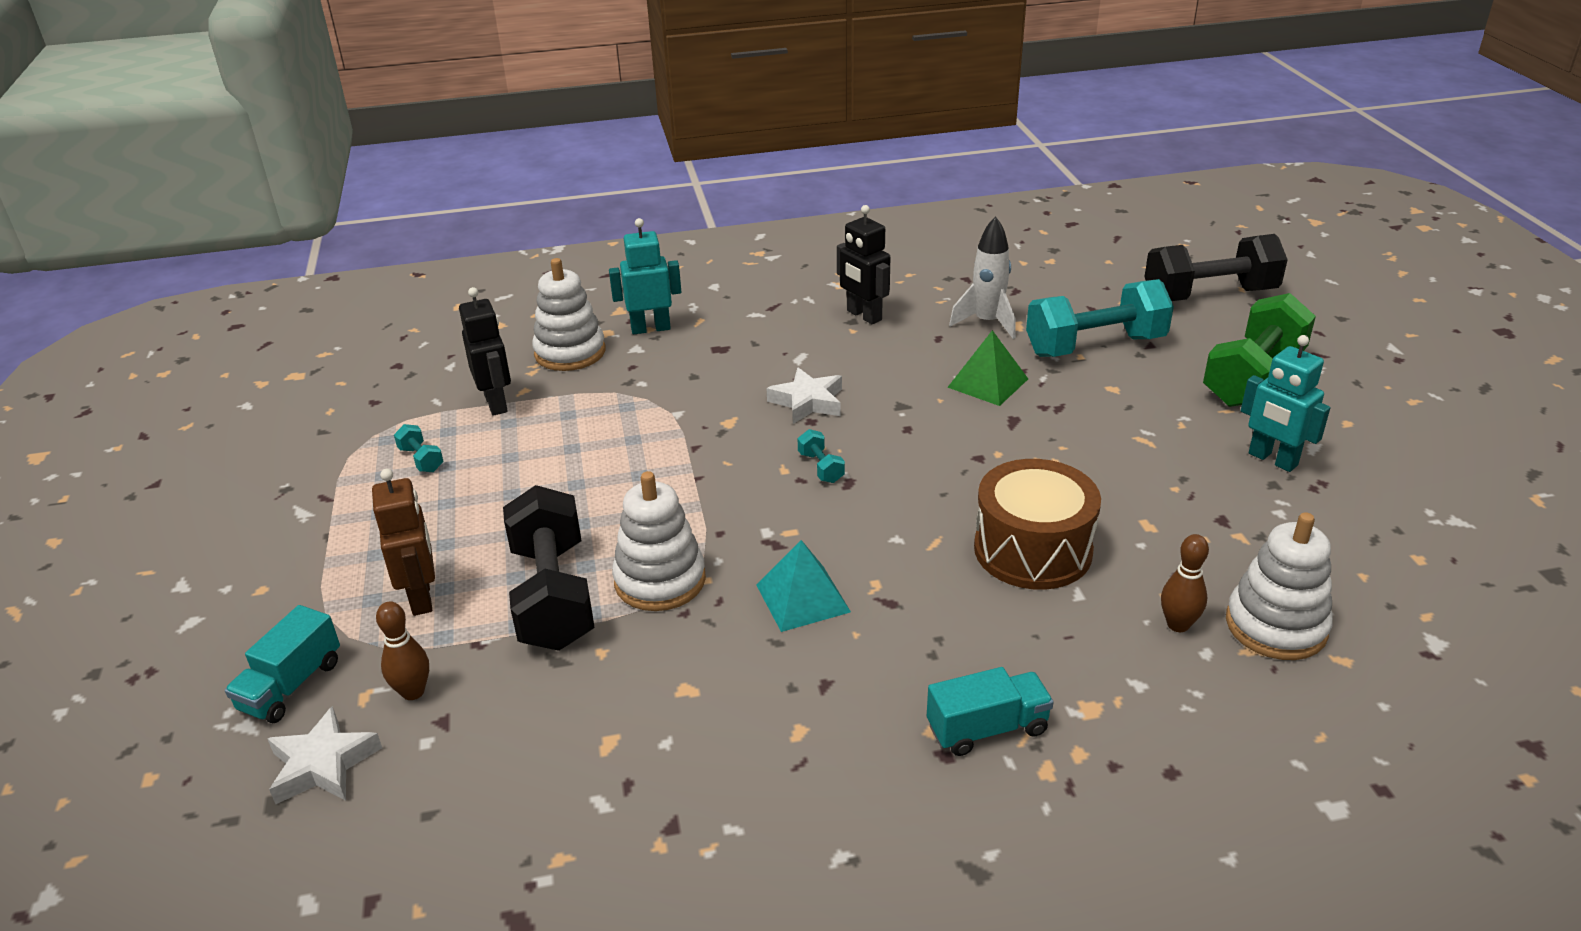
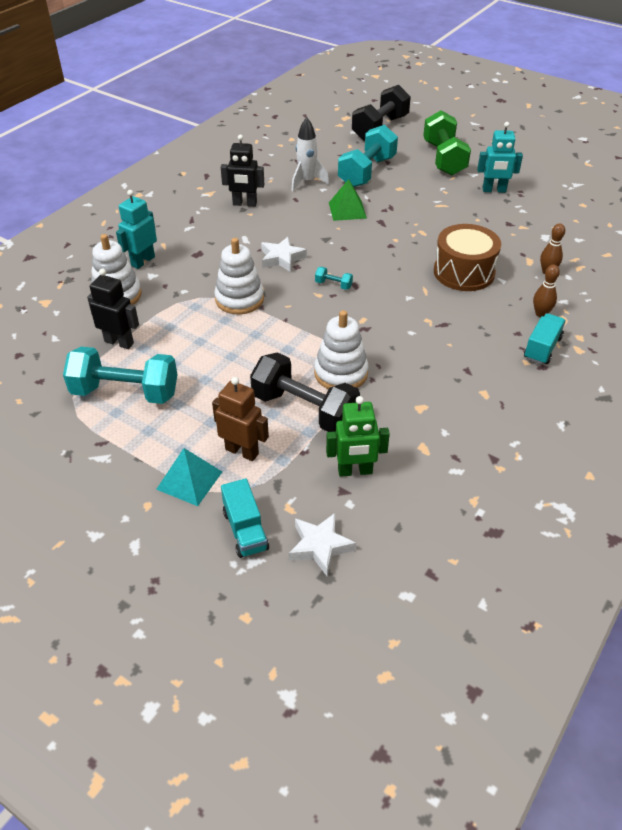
camera: 45 degrees left, 10 degrees up
(413, 692) = (309, 490): brown bowling pin -> brown bowling pin (541, 314)
(421, 460) = (125, 392): turquoise dumbbell -> turquoise dumbbell, size x2.47
(491, 708) = (355, 471): none -> green robot
(802, 598) = (409, 343): turquoise pyramid -> turquoise pyramid (189, 480)
(1276, 626) = (575, 254): white stacking toy -> white stacking toy (239, 299)

